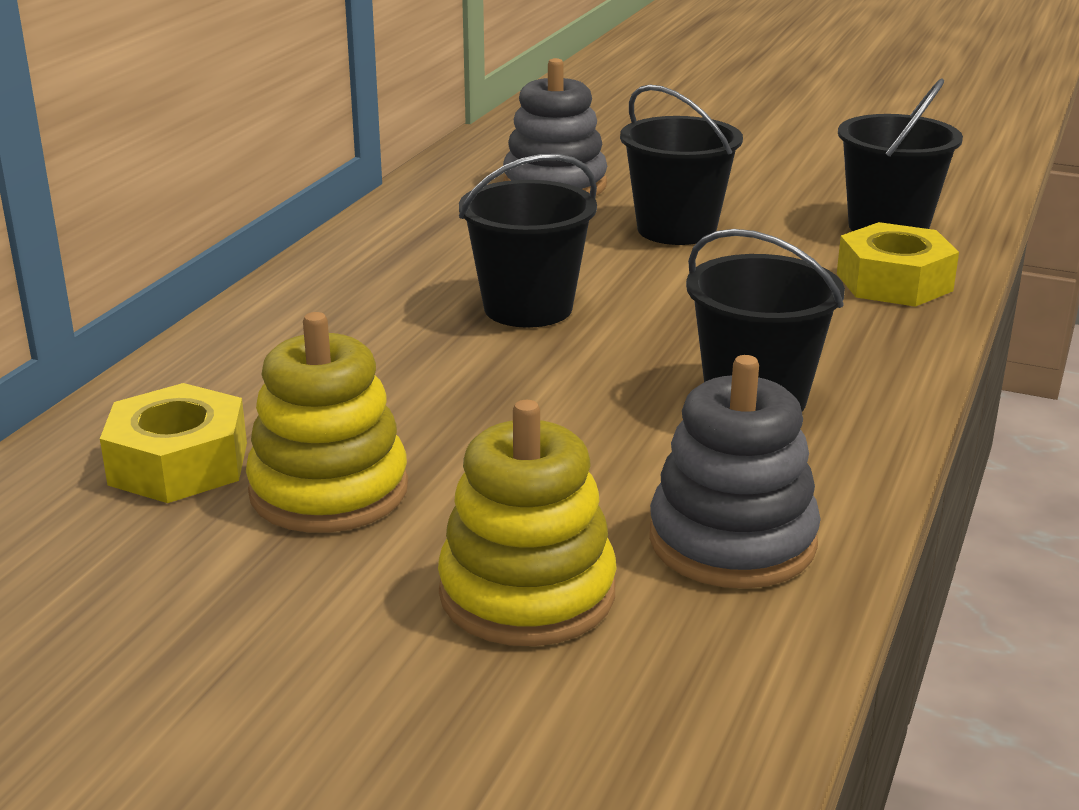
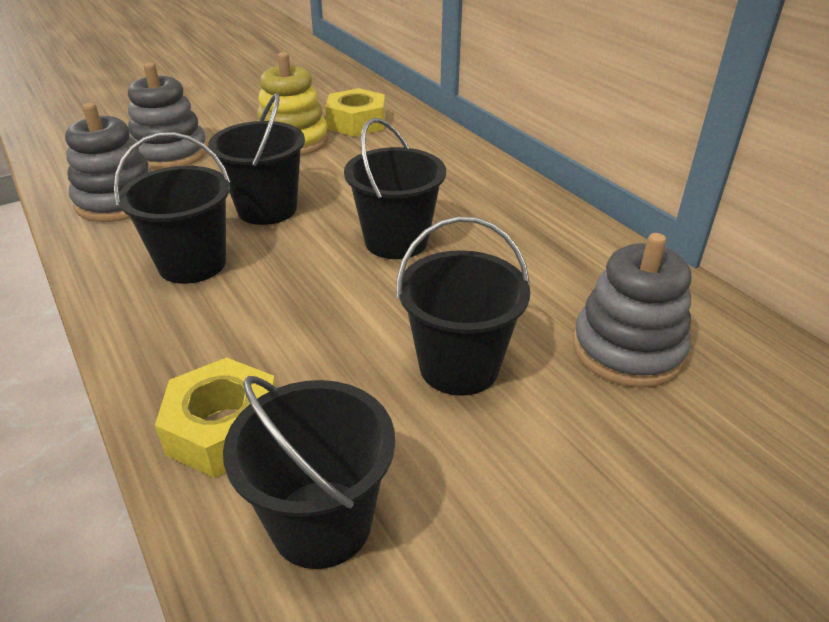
camera: 125 degrees right, 10 degrees up
(527, 593) = (170, 154): yellow stacking toy -> grey stacking toy
(573, 410) = (267, 209): none -> black bucket

